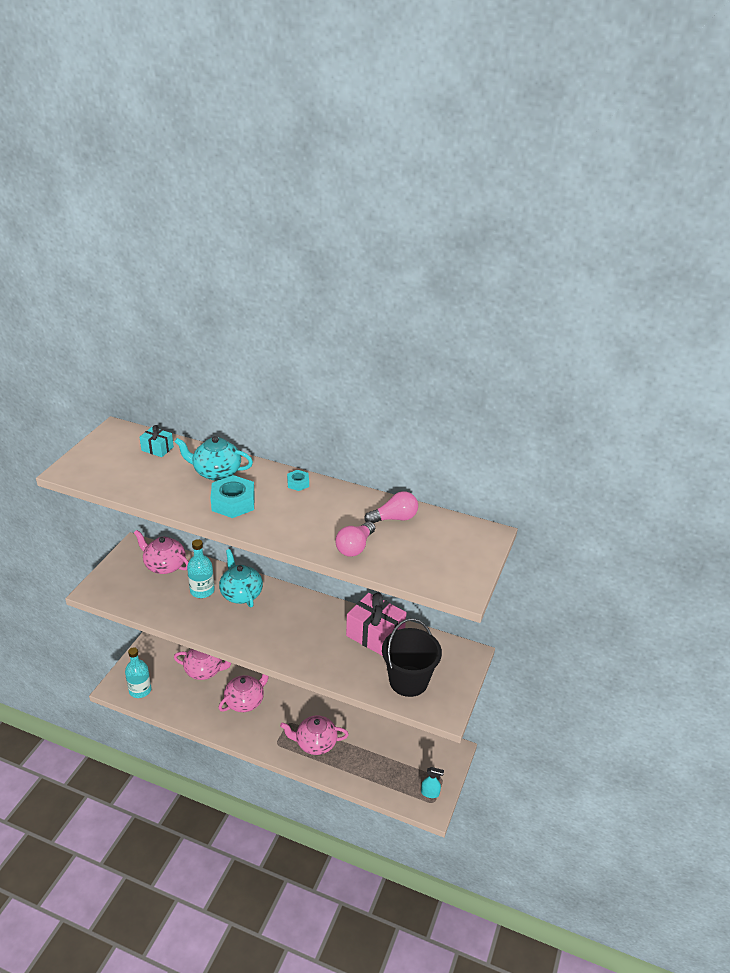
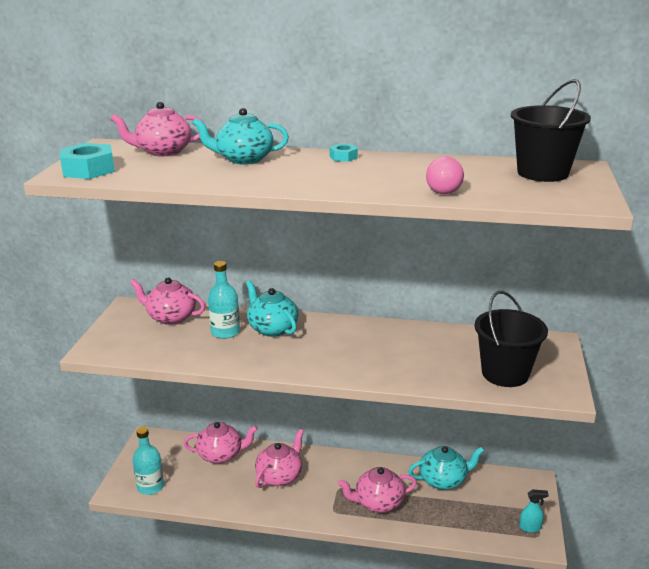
camera: 10 degrees left, 10 degrees down
(157, 449) = (163, 151): turquoise gift -> pink teapot
(233, 502) = (279, 175): turquoise nut -> turquoise nut (89, 170)
(375, 635) = (443, 341): pink gift -> none
(378, 733) = (443, 480): none -> turquoise teapot
(394, 518) = (470, 167): pink light bulb -> none
(449, 538) = (542, 173): none -> black bucket

